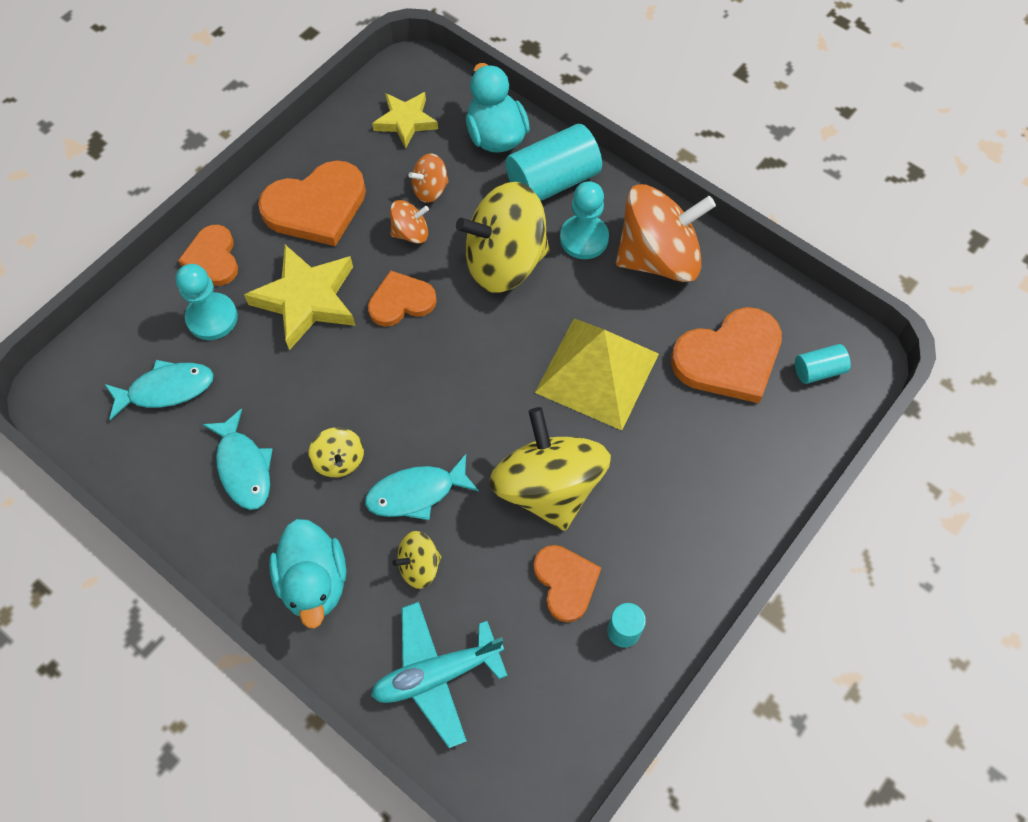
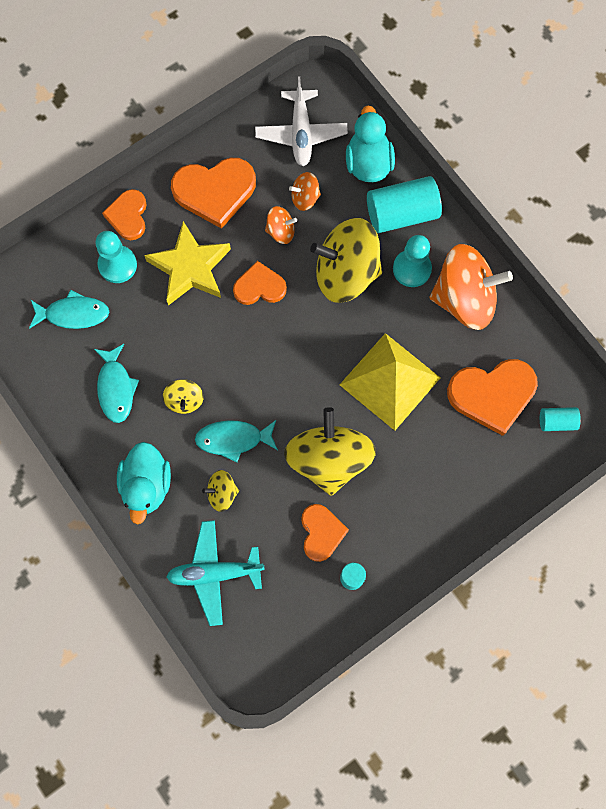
camera: 15 degrees right, 10 degrees up
(405, 121) = (301, 133): yellow star -> white plane

